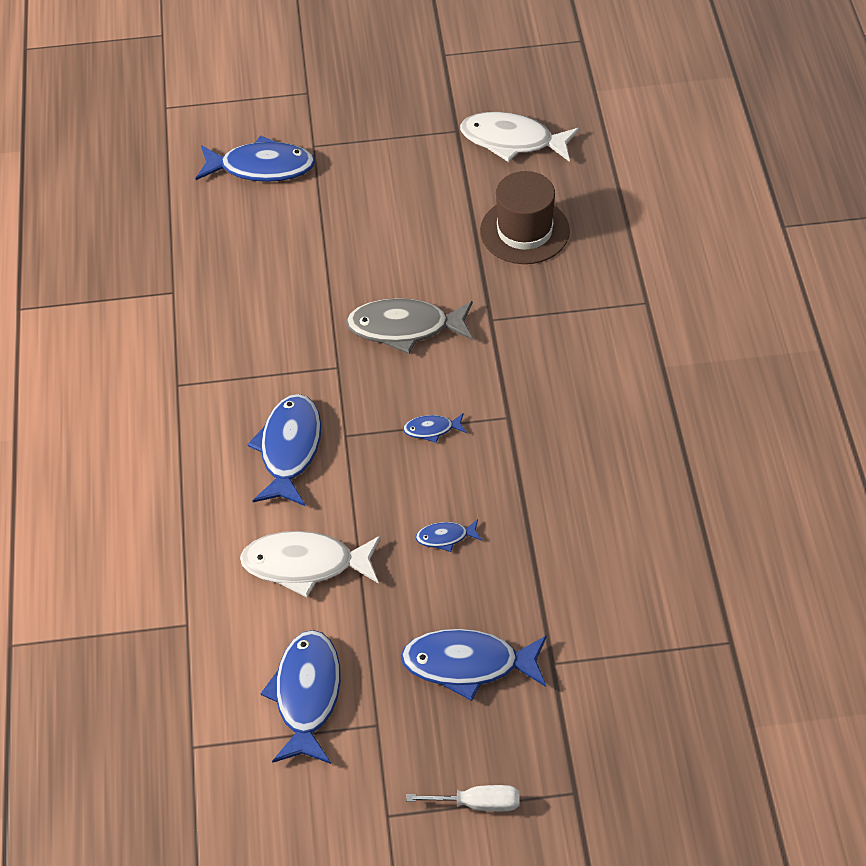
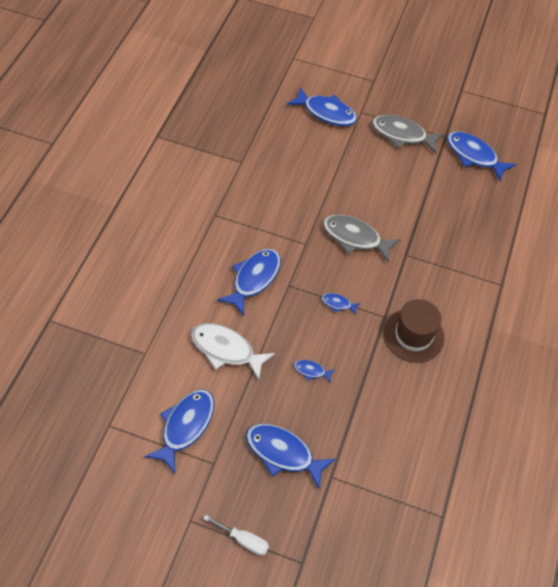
camera: 20 degrees right, 5 degrees up
(393, 154) = (402, 135): none -> grey fish
(512, 141) = (474, 156): white fish -> blue fish
(524, 231) = (453, 211): brown hat -> brown hat (413, 335)

